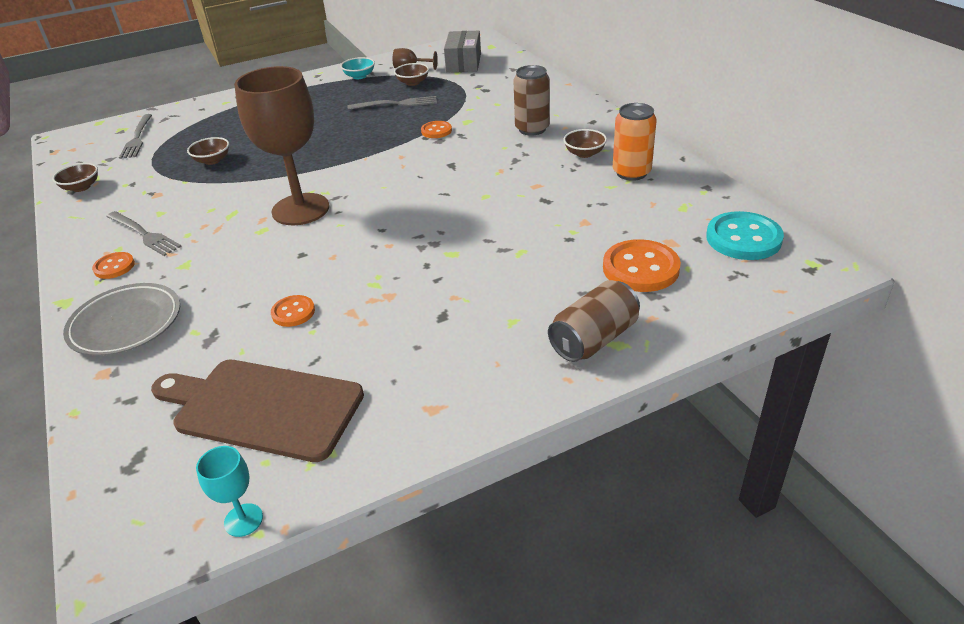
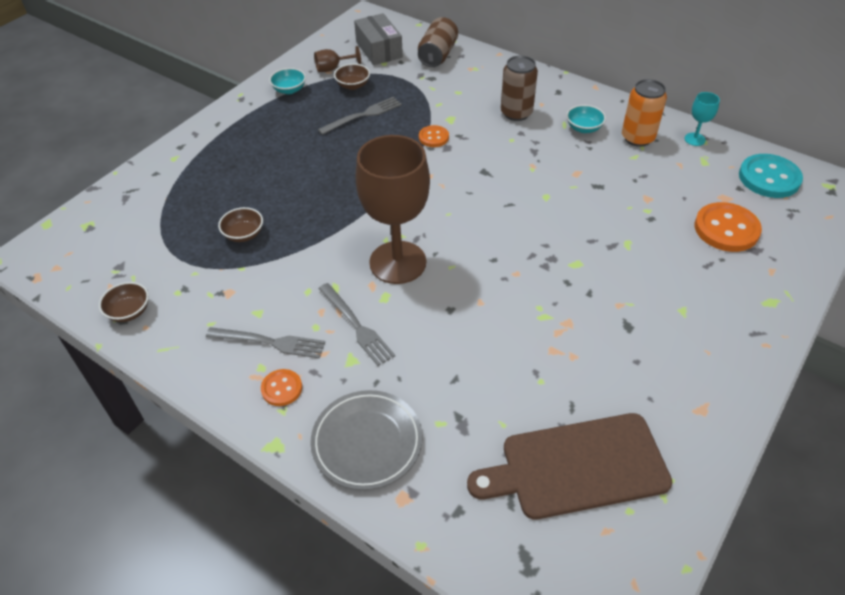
camera: 30 degrees left, 10 degrees up
(137, 138) = (122, 231): grey fork -> grey fork (356, 326)
(243, 520) = (665, 564): turquoise goblet -> turquoise goblet (694, 139)
(293, 312) = (506, 369): orange button -> none
(584, 153) = (583, 128): brown bowl -> turquoise bowl
(594, 339) = (752, 304): brown can -> brown can (438, 55)

